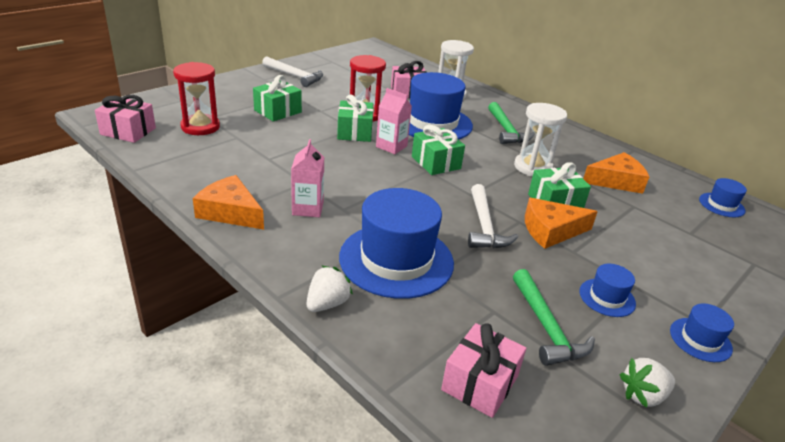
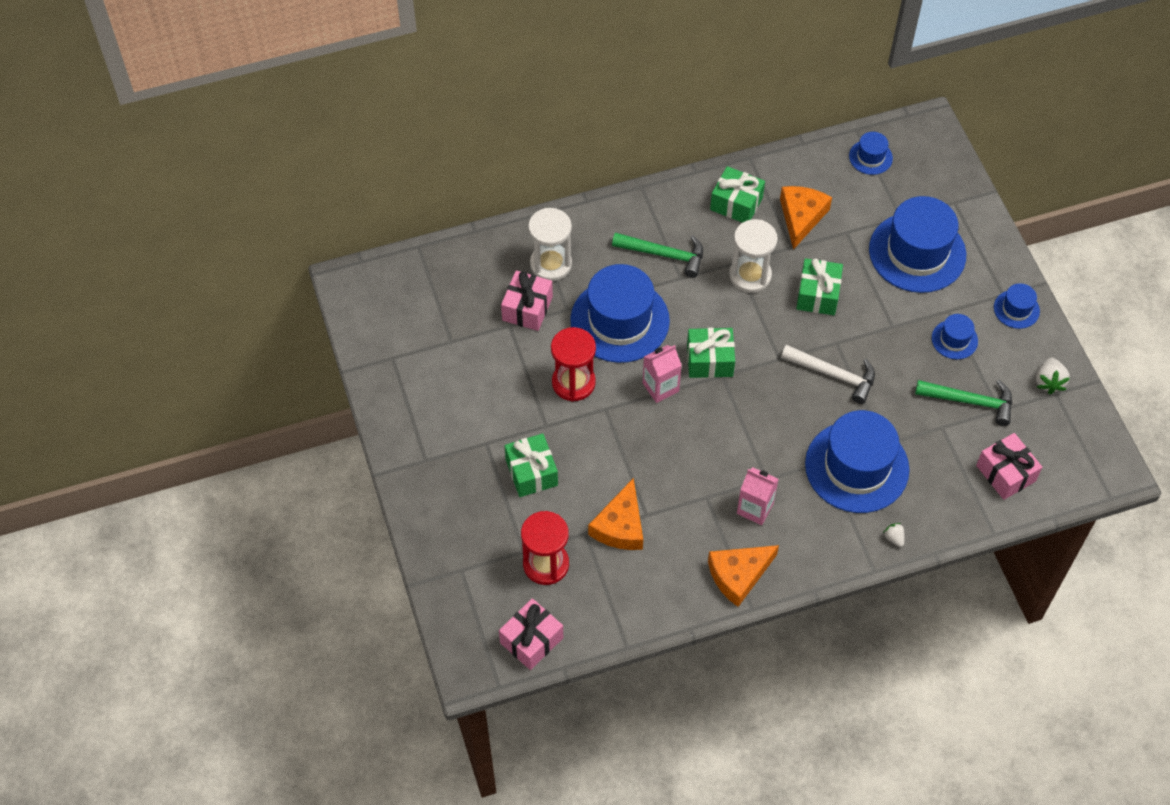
camera: 60 degrees left, 25 degrees up
(295, 76) = (429, 420): white hammer -> none
(327, 303) = (894, 538): white strawberry -> white strawberry, size x0.59
(354, 132) = (614, 410): green gift -> green gift (736, 204)
(551, 231) = (859, 325): orange cheese -> orange cheese (620, 526)
(669, 251) = (917, 252): none -> blue hat

